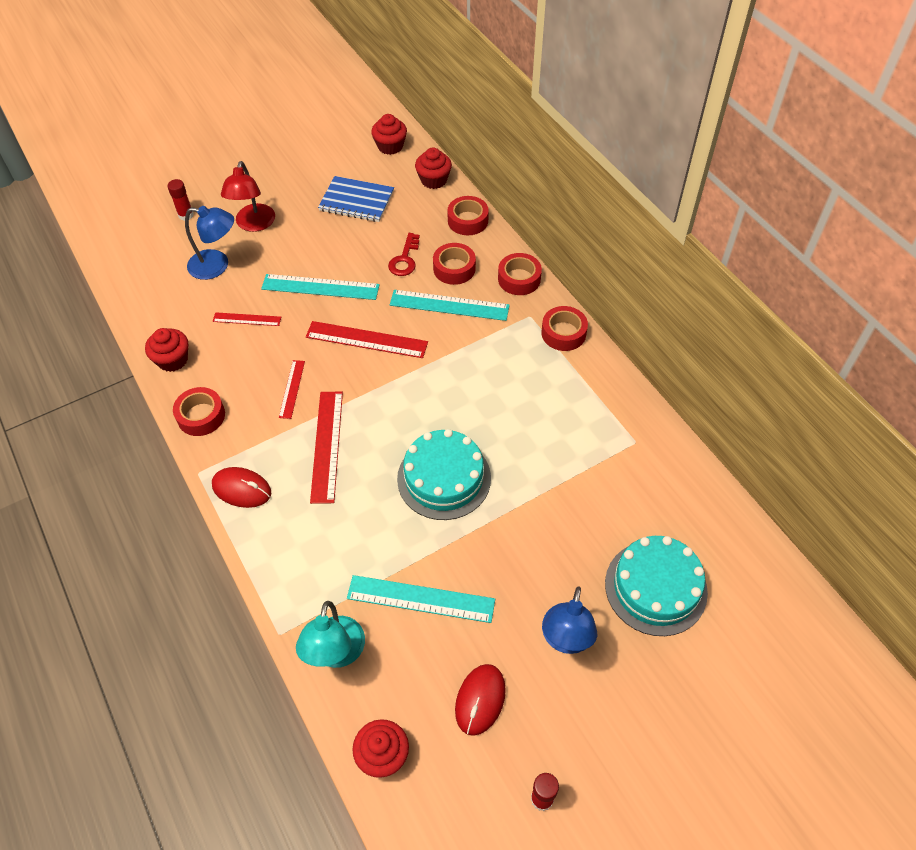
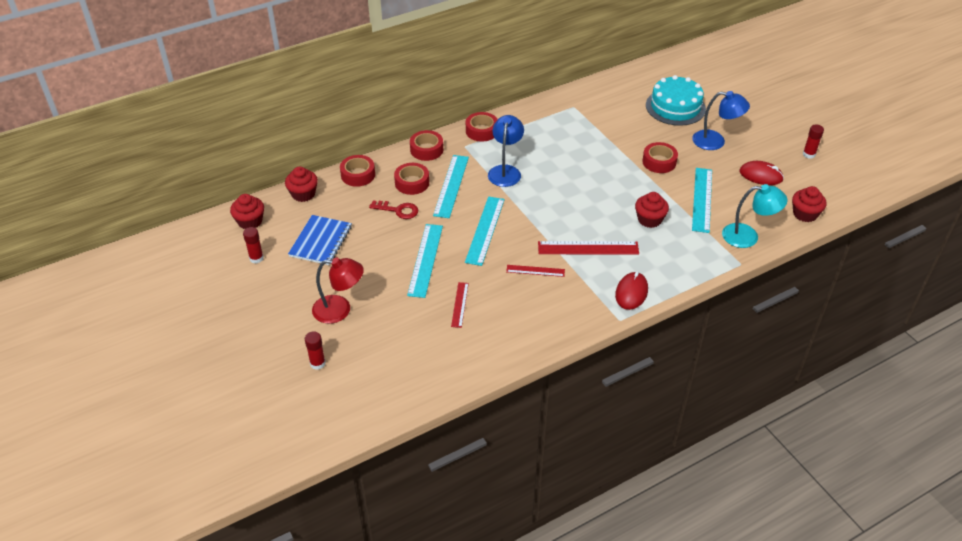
camera: 90 degrees left, 10 degrees down
(172, 360) = (505, 350): red cupcake -> red cupcake (649, 219)
(201, 416) = (565, 324): red tape -> red tape (659, 162)
(217, 266) = (392, 331): blue lamp -> blue lamp (505, 171)
(335, 157) = (256, 258): none -> red glue stick
(366, 340) = (485, 230): red ruler -> turquoise ruler
(444, 478) = (610, 189): turquoise cake -> none

